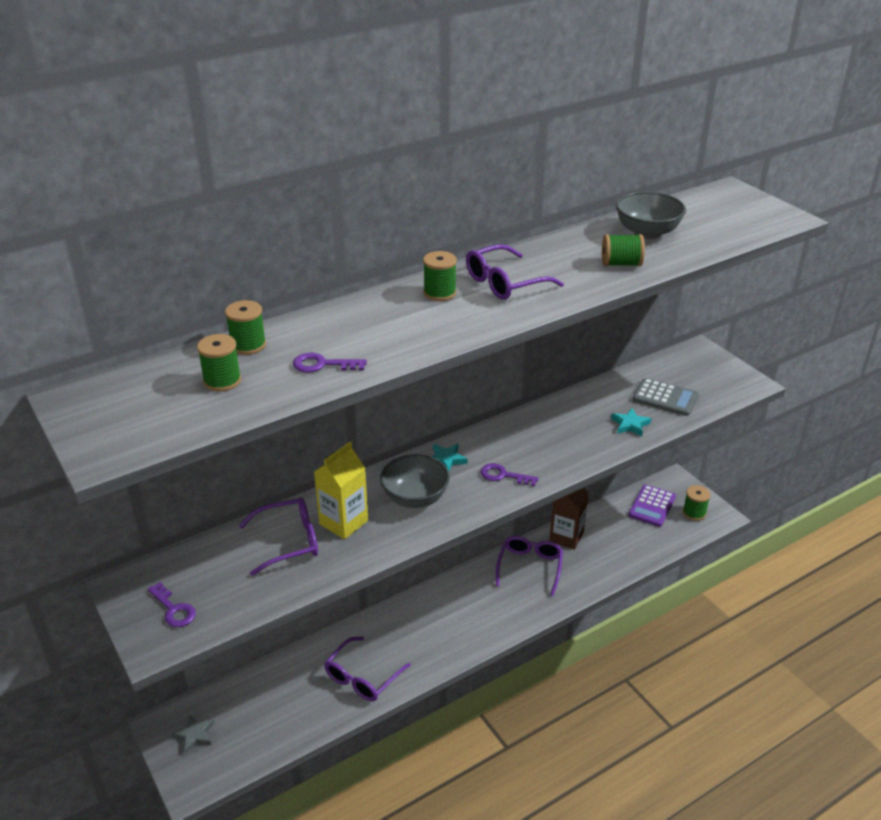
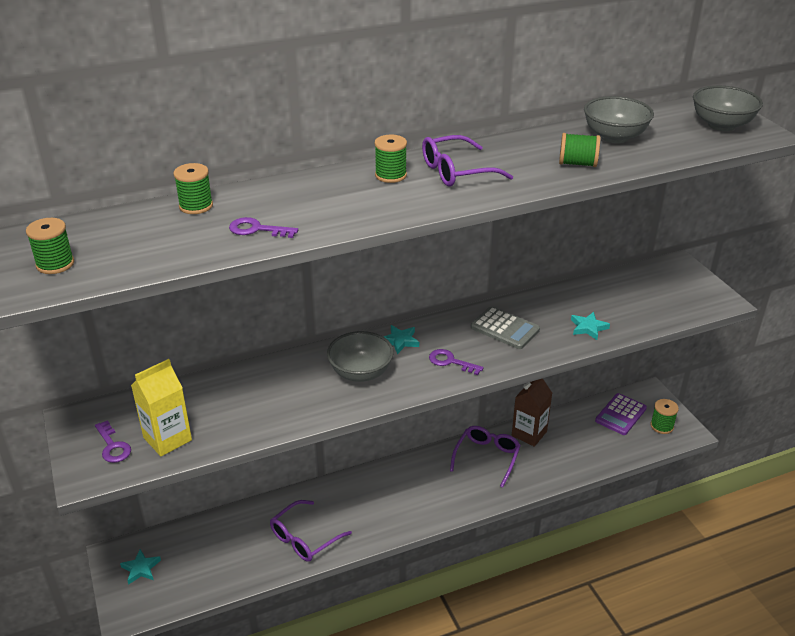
camera: 10 degrees right, 0 degrees up
(194, 735) = (141, 568): grey star -> turquoise star
(222, 381) = (160, 235): green spool -> green spool (55, 264)
(289, 541) = (233, 398): purple glasses -> none
(343, 522) = (288, 387): yellow carton -> yellow carton (167, 439)
(665, 398) = (630, 306): grey calculator -> grey calculator (505, 328)
(744, 212) = (721, 125): none -> grey bowl

